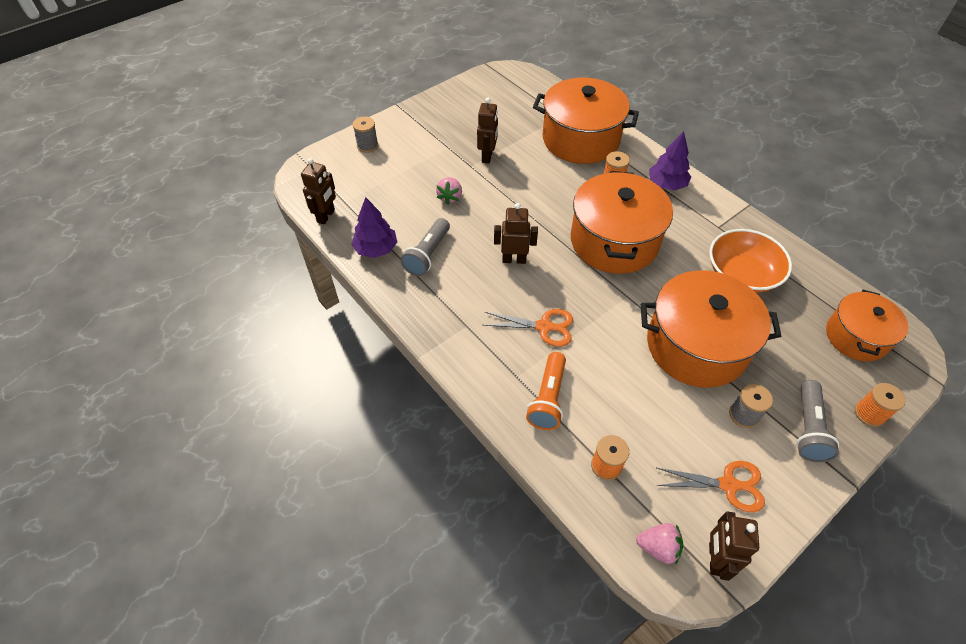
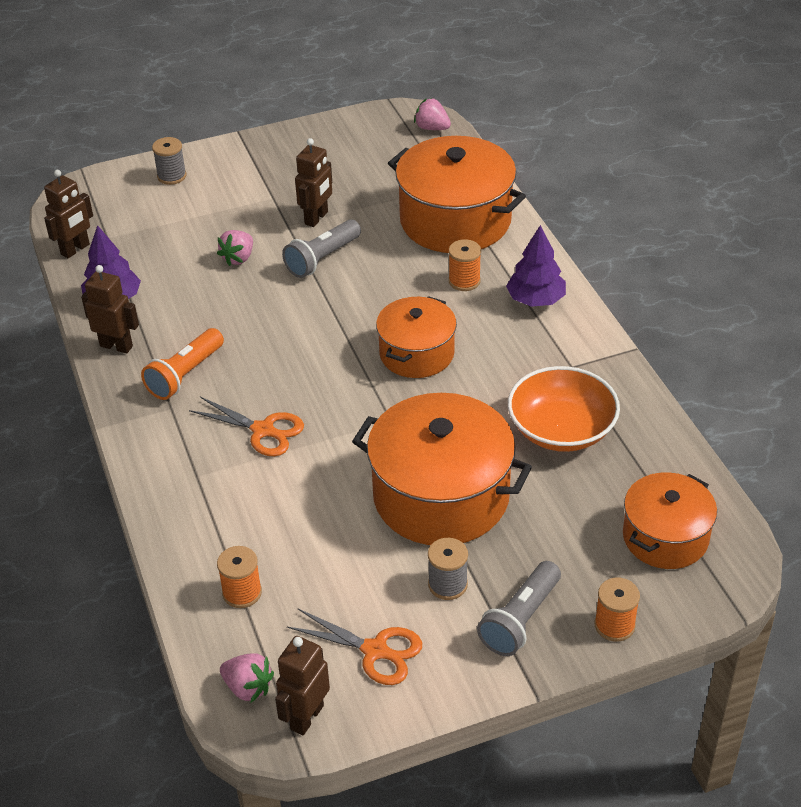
camera: 20 degrees right, 10 degrees down
(428, 255) = (171, 319): grey flashlight -> grey flashlight (322, 259)
(514, 259) = (274, 347): brown robot -> brown robot (116, 346)
(526, 78) = (432, 128): none -> pink strawberry
(548, 398) = (218, 507): orange flashlight -> orange flashlight (185, 375)
(614, 241) = (416, 353): orange pot -> orange pot, size x0.61

